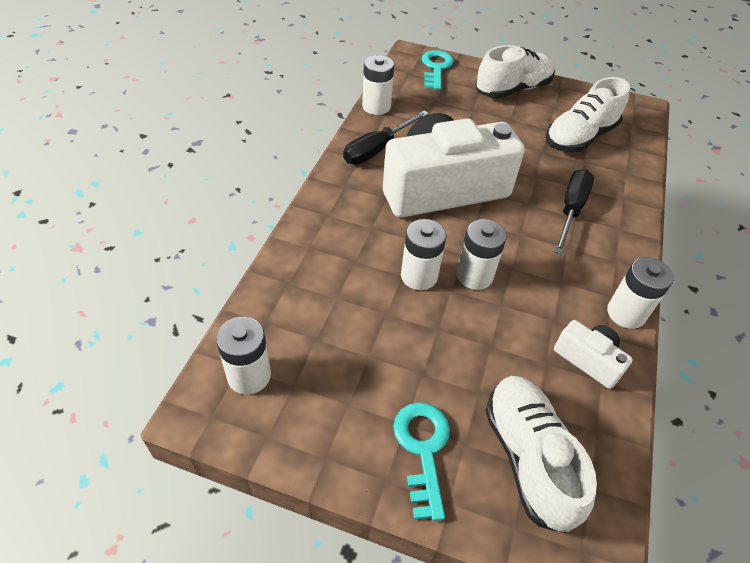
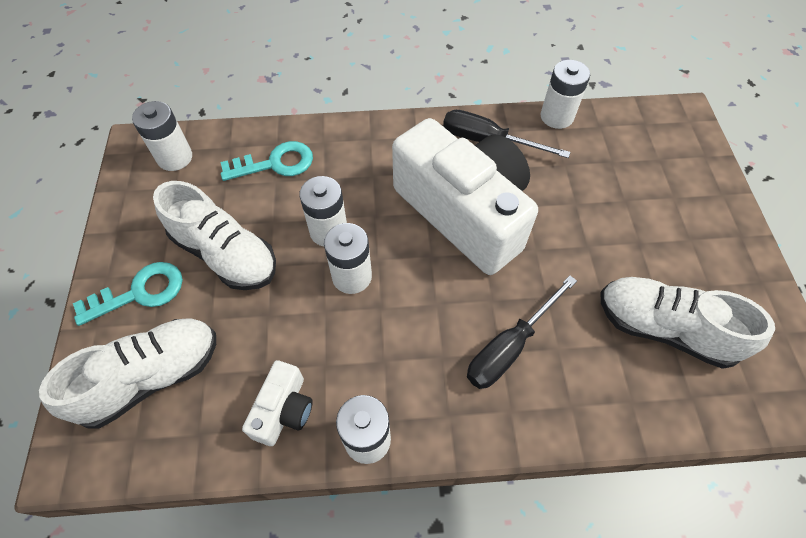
camera: 70 degrees right, 10 degrees up
(436, 68) = (677, 142): turquoise key -> turquoise key (275, 163)
(513, 89) = (705, 229): white shoe -> white shoe (225, 254)
(571, 210) = (509, 347): black screwdriver -> black screwdriver turned 135 degrees clockwise

